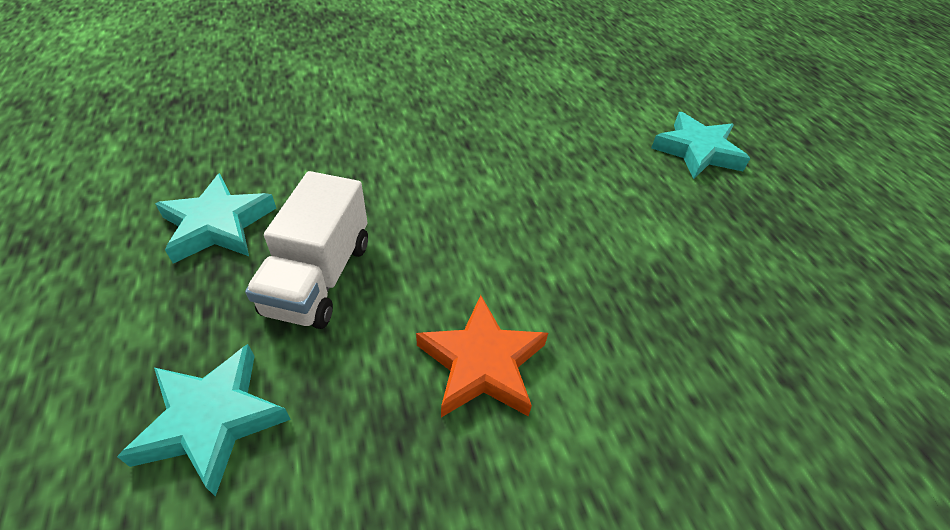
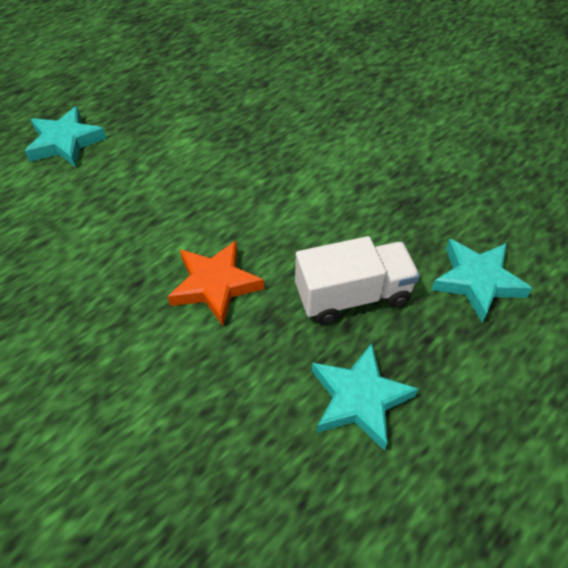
camera: 115 degrees left, 5 degrees up
(482, 363) = (347, 188): orange star -> orange star (215, 285)

